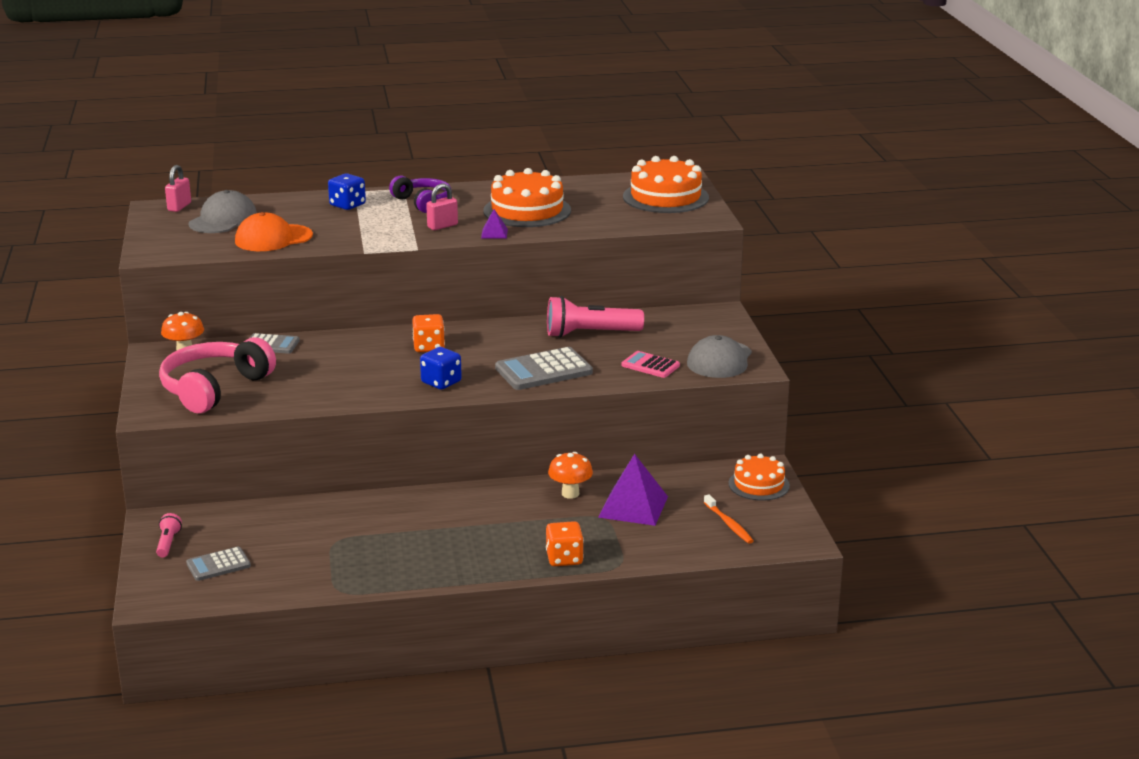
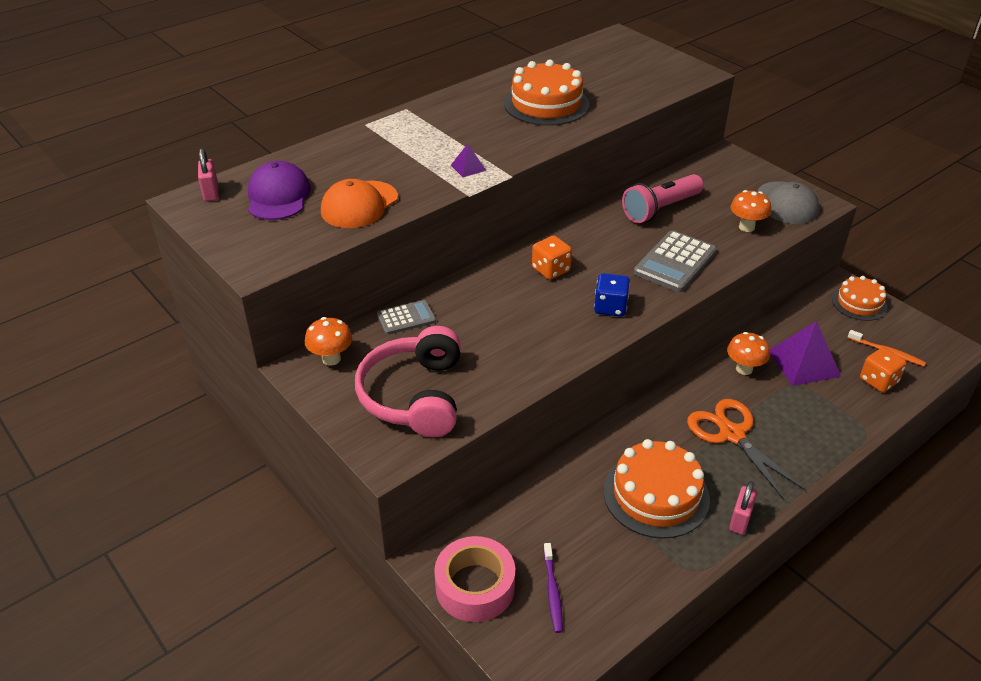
camera: 30 degrees left, 15 degrees up
(168, 543) = (475, 586): pink flashlight -> pink tape
(218, 565) = (552, 592): grey calculator -> purple toothbrush
(223, 220) = (278, 196): grey cap -> purple cap
(347, 205) = (379, 142): blue dice -> none
(423, 202) = (445, 120): purple headphones -> none
(442, 226) = (498, 142): pink padlock -> pink padlock (740, 520)
(493, 529) = (732, 434): none -> orange scissors
(494, 233) = (553, 137): purple pyramid -> purple pyramid (468, 167)
(564, 558) = (820, 443): orange dice -> orange dice (878, 381)
(650, 365) = (746, 227): pink calculator -> orange mushroom
(665, 197) = (635, 59): orange cake -> orange cake (656, 495)

